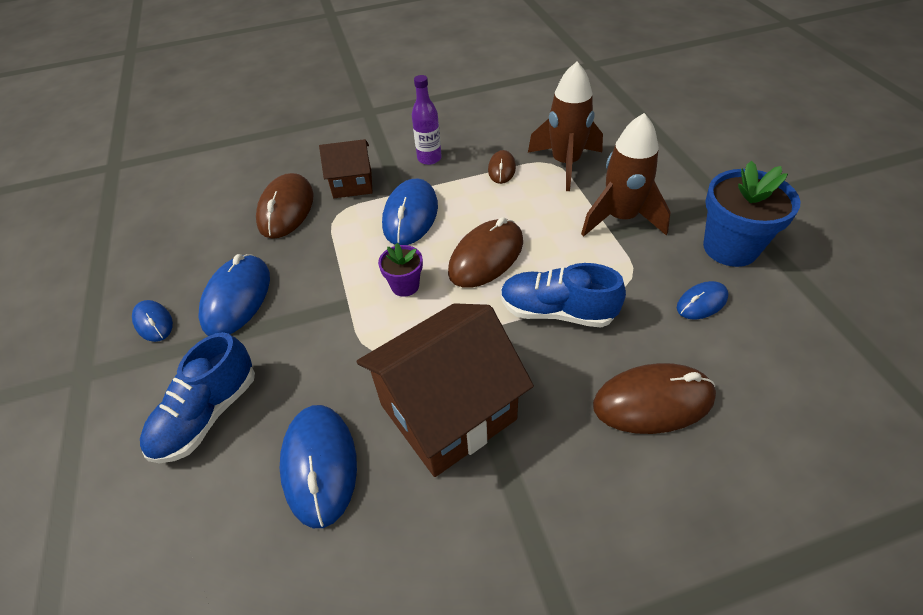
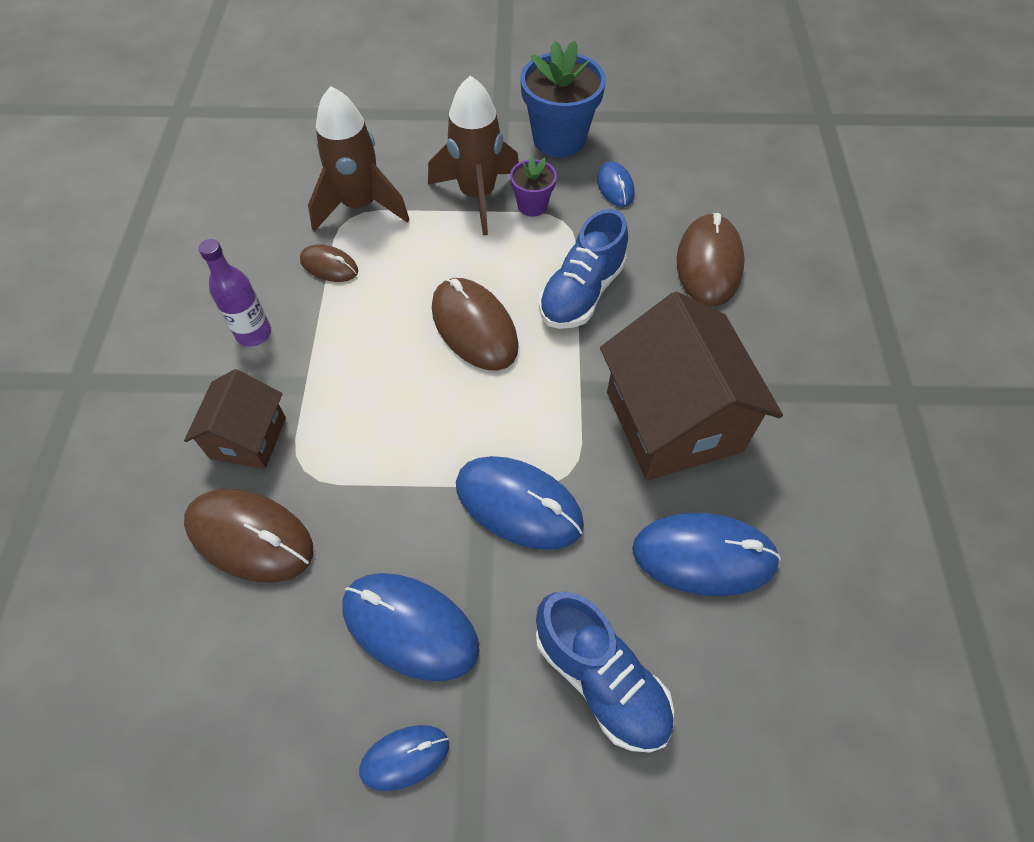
camera: 75 degrees left, 10 degrees up
(405, 286) = (482, 418): purple flower pot -> purple flower pot (532, 205)
(410, 215) = (359, 383): blue mouse -> blue mouse (518, 504)

